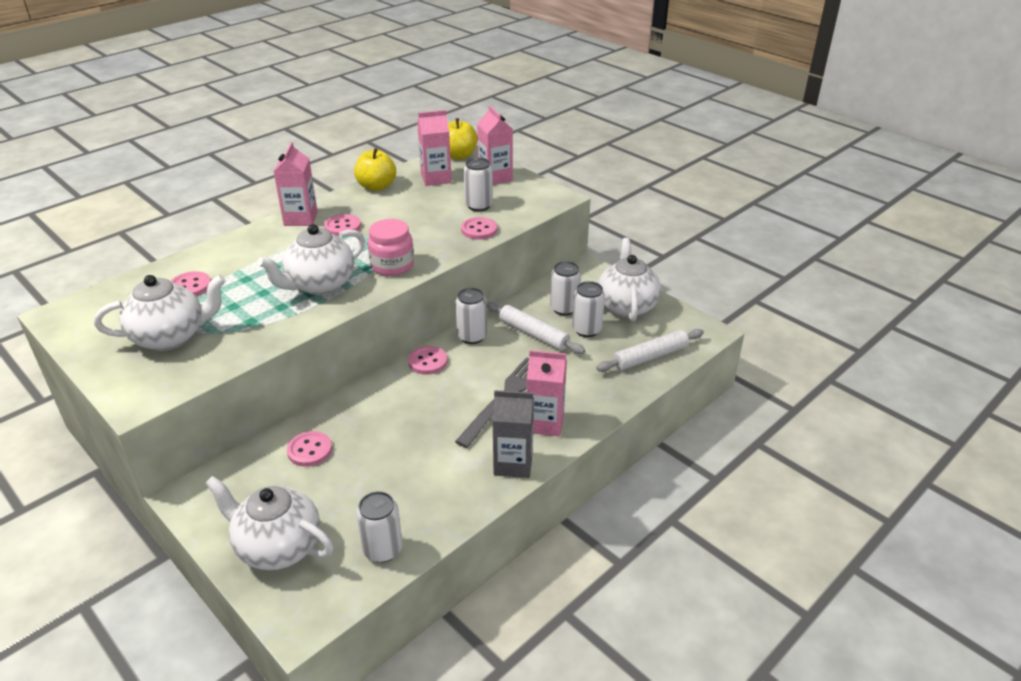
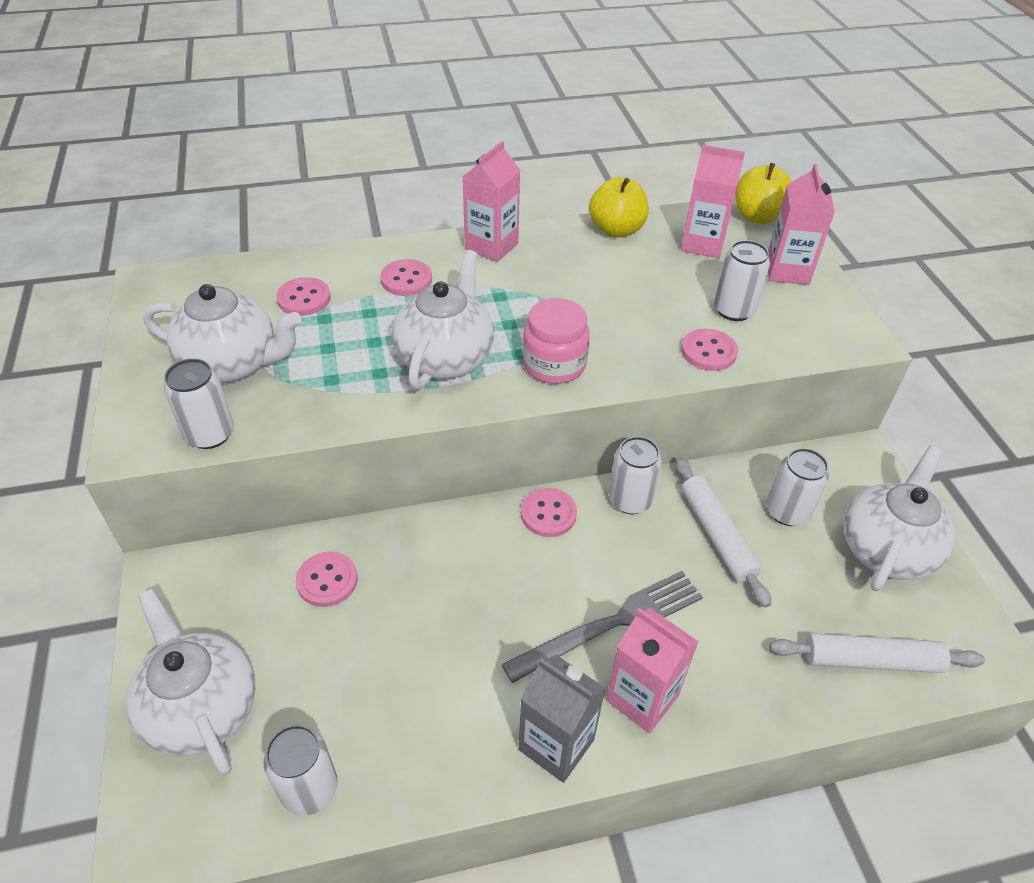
camera: 30 degrees right, 10 degrees up
(320, 285) = (446, 358): white teapot -> white teapot turned 120 degrees clockwise
(342, 227) = (533, 277): pink button -> pink button (406, 279)
(586, 330) = (799, 564): white can -> white can (210, 434)

